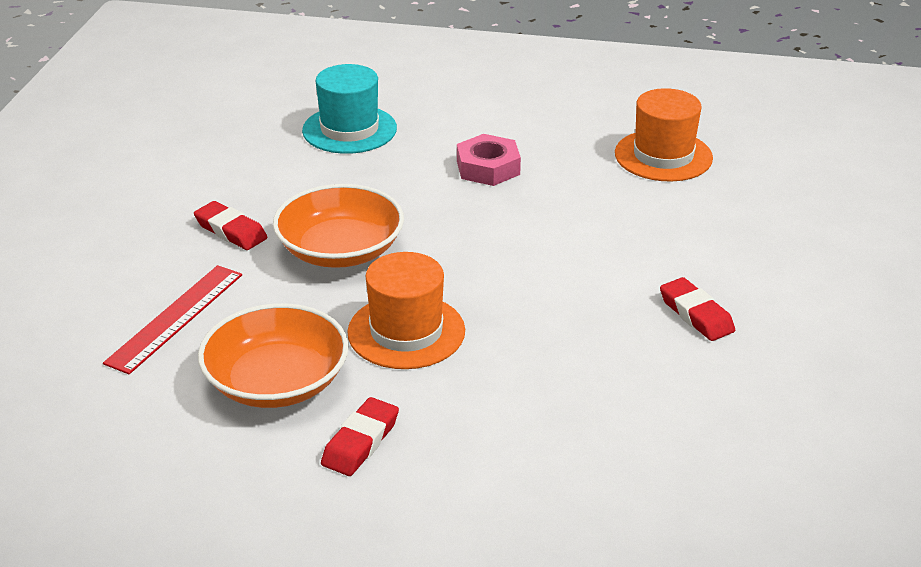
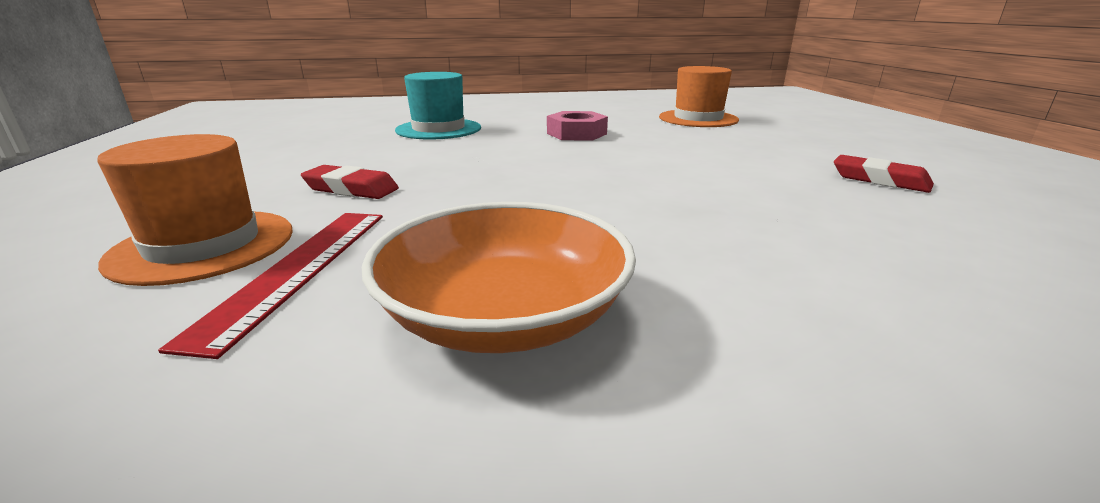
camera: 20 degrees left, 10 degrees down
(340, 250) = (489, 186): orange bowl -> none
(360, 442) = (724, 373): red eraser -> none
(406, 332) = (630, 232): orange hat -> orange hat (203, 245)

